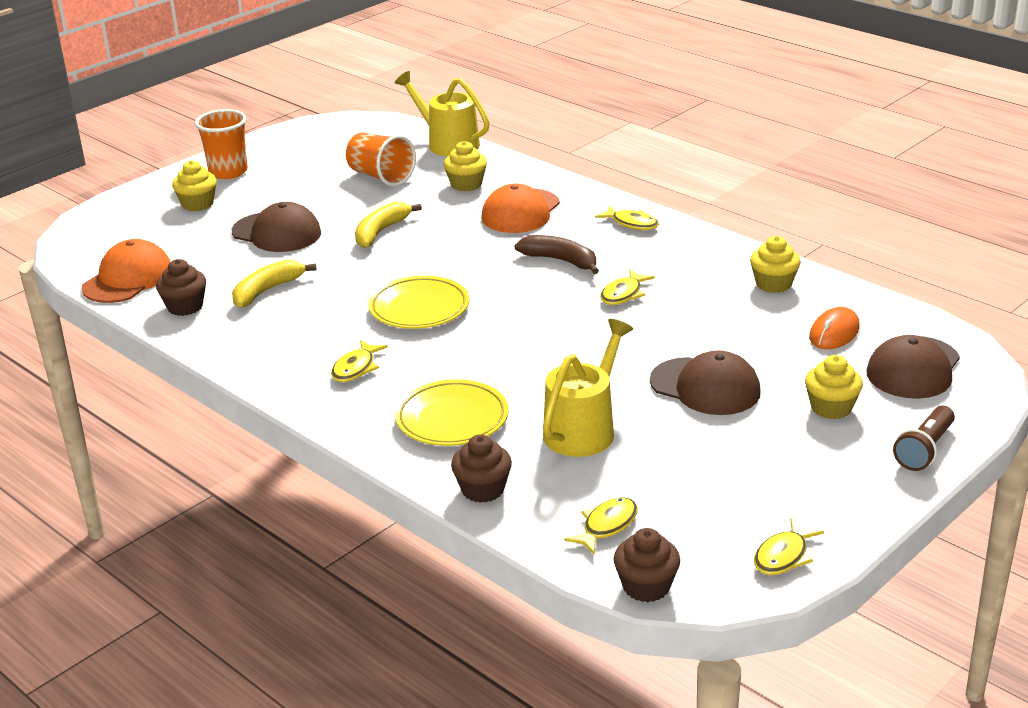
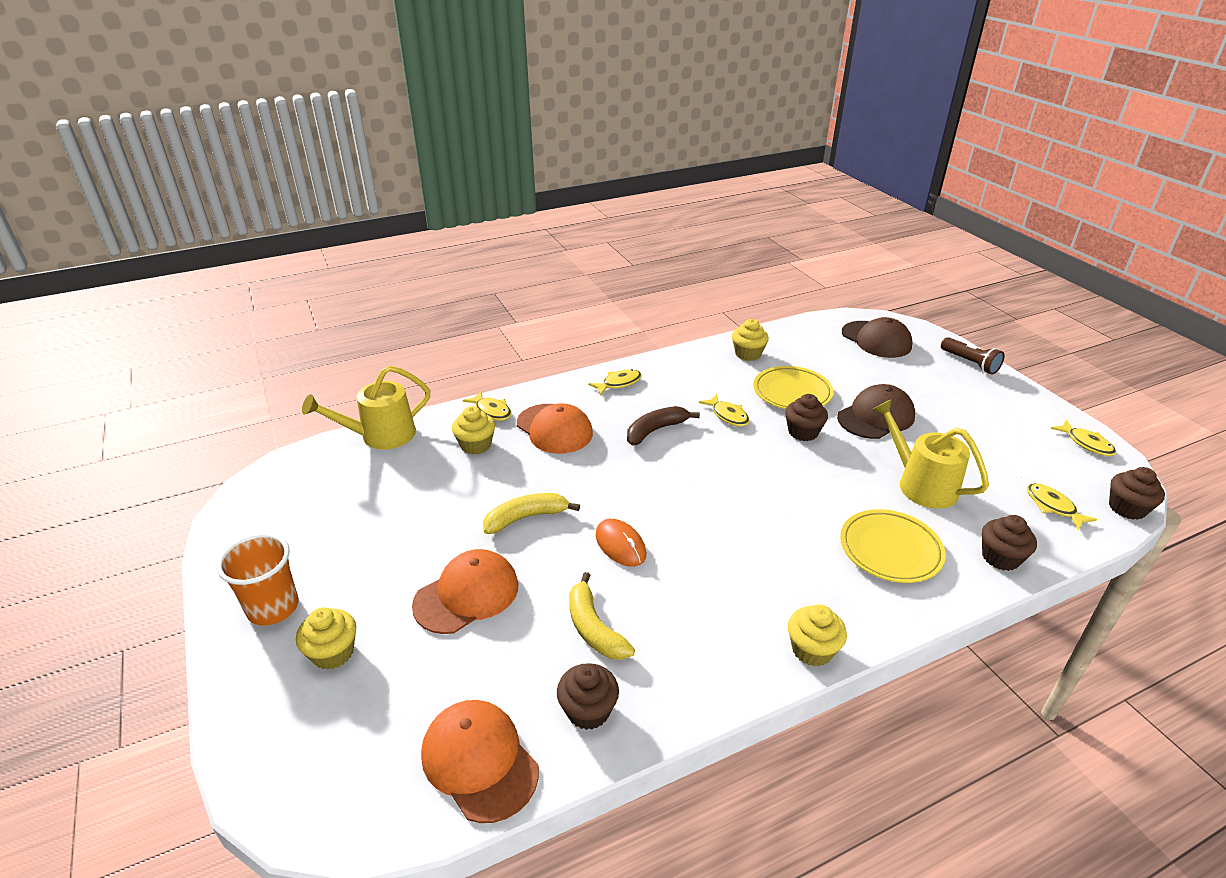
camera: 70 degrees left, 5 degrees up
(277, 233) = (467, 595): brown cap -> orange cap
(356, 368) = (784, 592): yellow fish -> yellow fish (492, 411)
(381, 177) = (408, 492): orange cup -> none
(381, 232) = (526, 518): yellow banana -> yellow banana turned 105 degrees clockwise
(419, 308) = (692, 526): yellow plate -> yellow plate (792, 393)
(629, 343) = (803, 432): none -> brown cupcake
(831, 408) = (915, 379): yellow cupcake -> yellow cupcake (812, 650)
(834, 332) = (823, 351): orange mouse -> orange mouse (620, 545)

